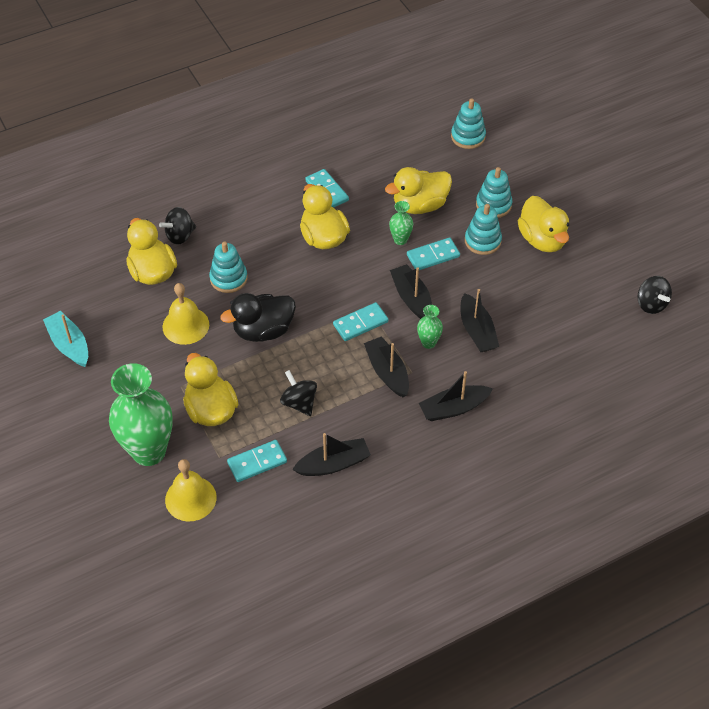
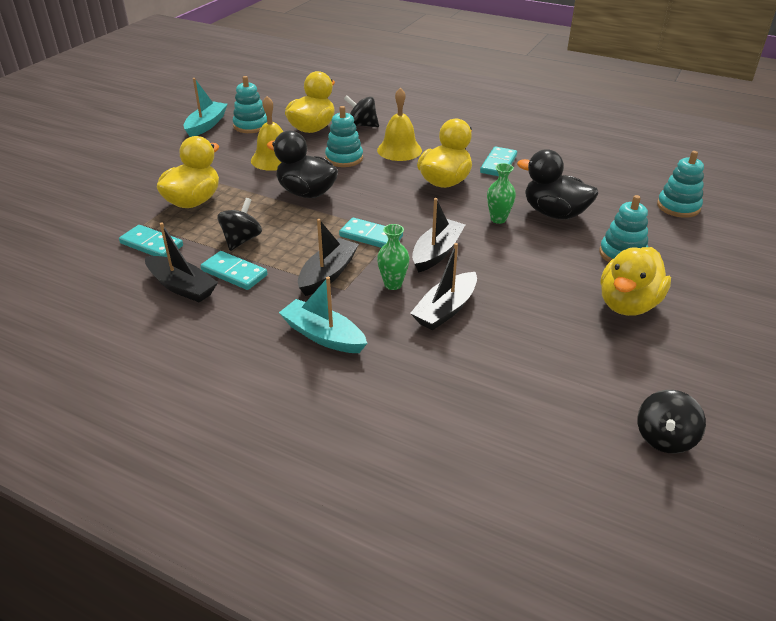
camera: 55 degrees right, 15 degrees down
(149, 451) = (125, 191): green vase -> none
(190, 498) = (86, 227): yellow bell -> yellow bell (399, 150)
(419, 205) = (554, 213): yellow duck -> black duck
(433, 256) = (505, 244): turquoise domino -> turquoise domino (234, 273)
(453, 408) = (323, 335): black boat -> turquoise boat
(482, 241) = (567, 266): turquoise stacking toy -> turquoise stacking toy (251, 126)

